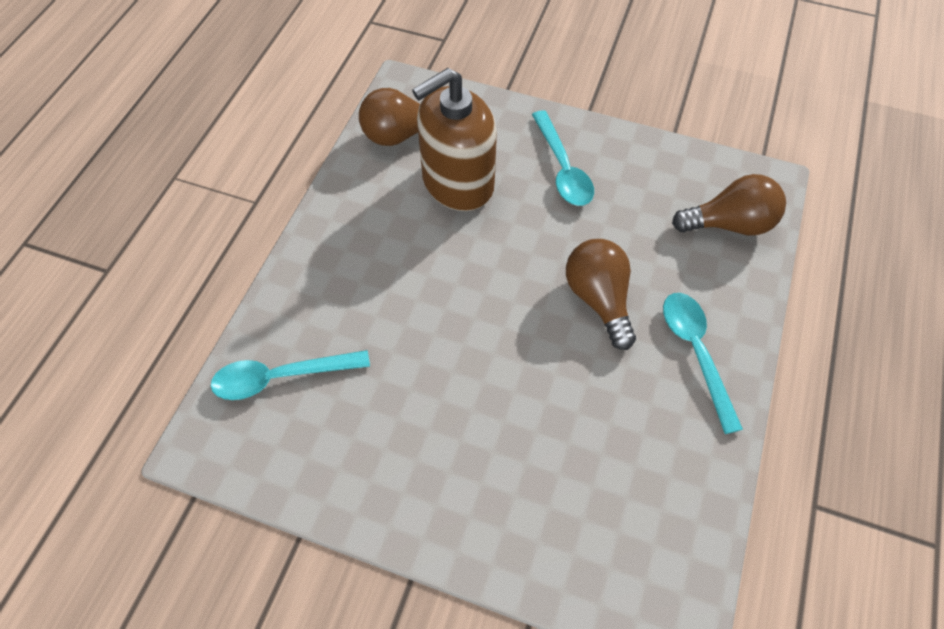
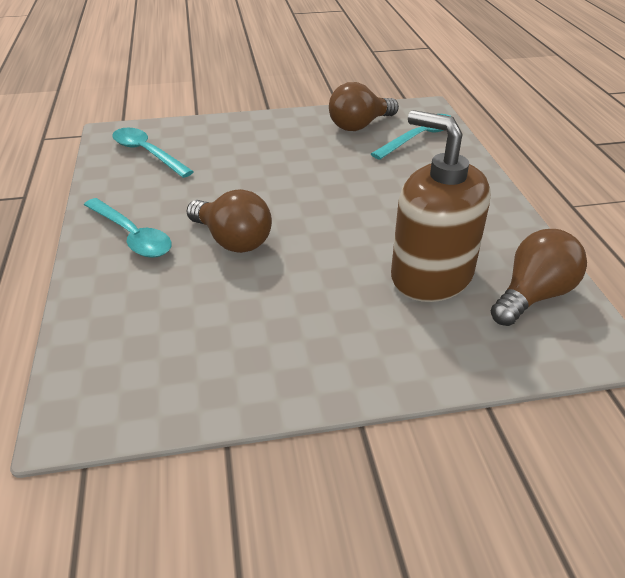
camera: 150 degrees right, 20 degrees down
(457, 182) = (431, 275): brown soap dispenser -> brown soap dispenser turned 75 degrees counterclockwise
(562, 168) = (339, 331): turquoise spoon -> turquoise spoon (147, 153)
(729, 224) = (120, 347): brown light bulb -> brown light bulb (359, 125)

